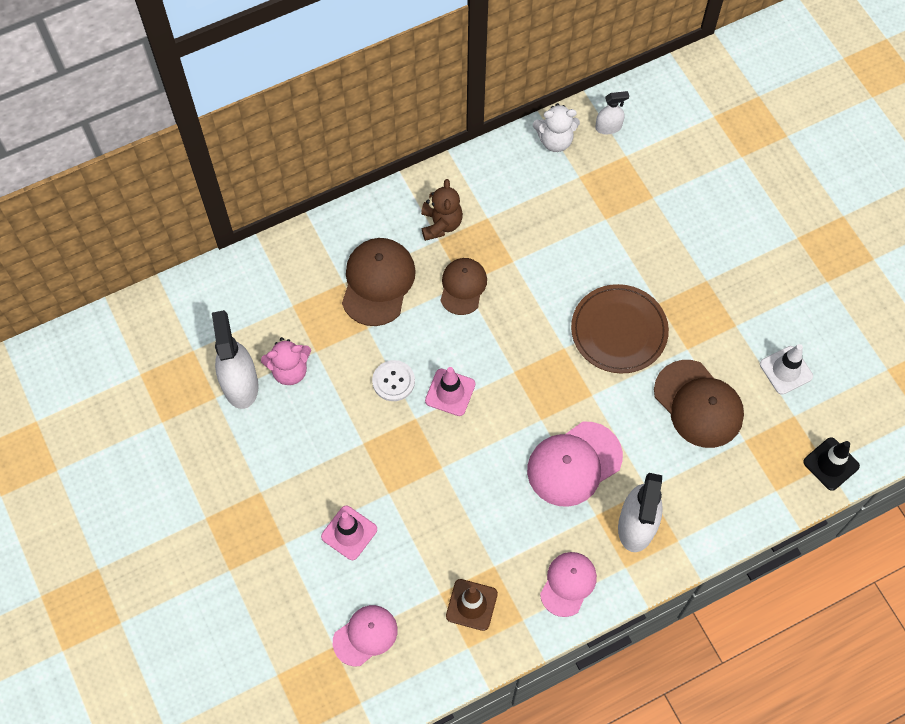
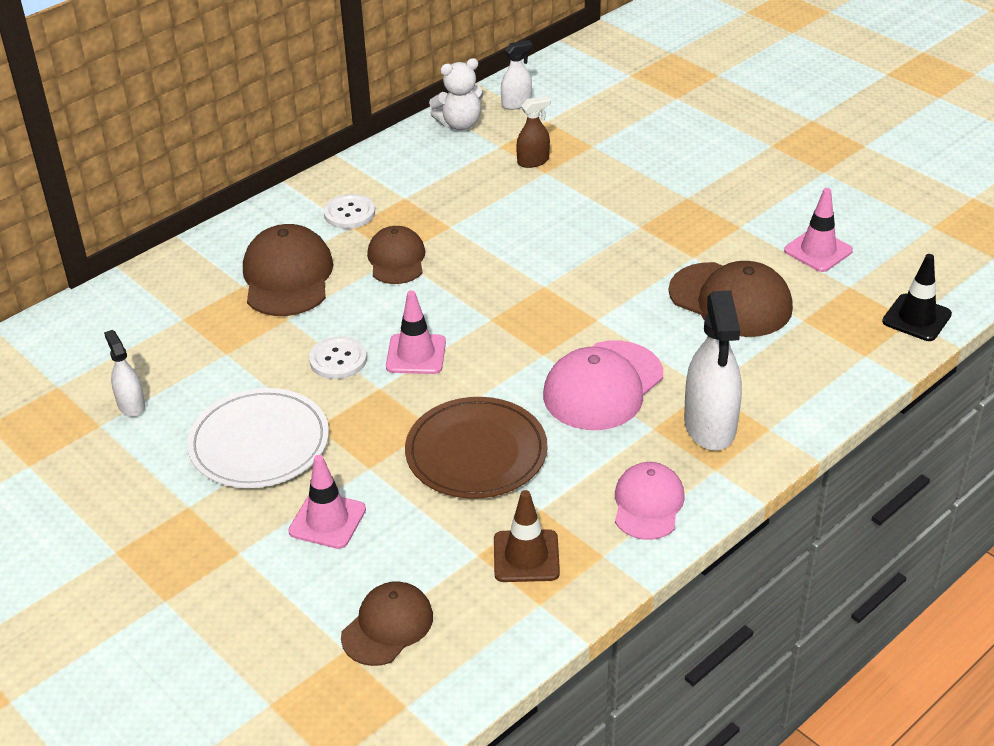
camera: 15 degrees left, 25 degrees down
(240, 384) = (131, 405): white spray bottle -> white spray bottle, size x0.53
(290, 370) = (196, 378): pink teddy bear -> none
(320, 447) = (259, 443): none -> white plate
(365, 635) = (387, 626): pink cap -> brown cap
(441, 224) = (349, 213): brown teddy bear -> white button
(600, 203) = (533, 161): none -> brown spray bottle
(619, 331) = (604, 258): brown plate -> brown plate (476, 452)
(786, 370) = (818, 251): white traffic cone -> pink traffic cone

